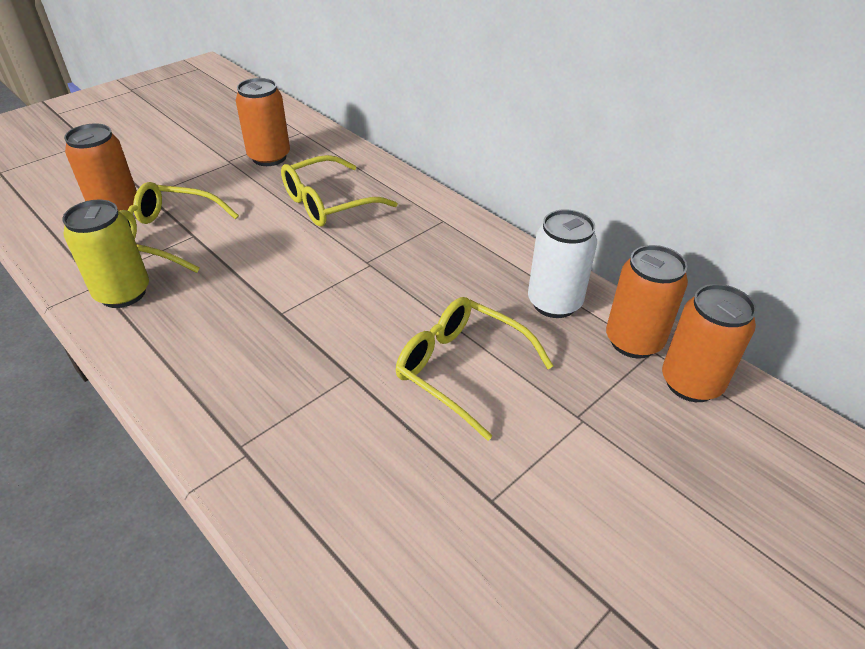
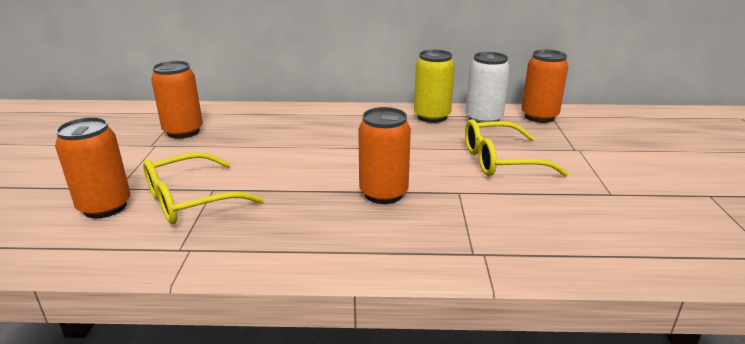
camera: 45 degrees left, 15 degrees down
(123, 293) = (225, 241): yellow can -> yellow can (432, 116)
(327, 203) = (278, 135): yellow glasses -> none
(691, 383) = (584, 119): orange can -> orange can (383, 193)

